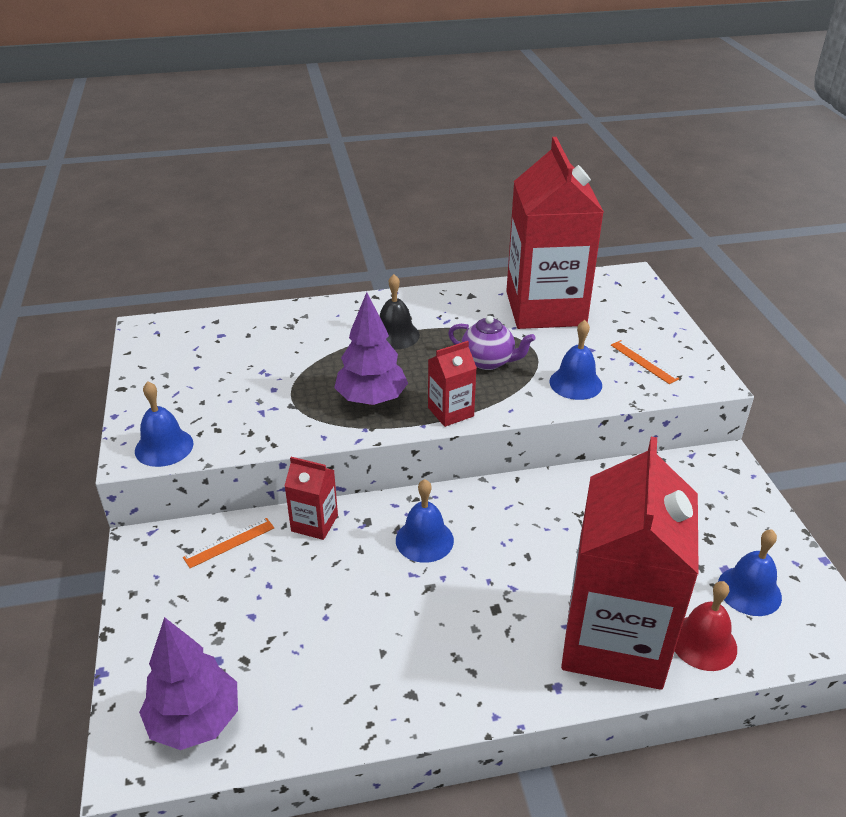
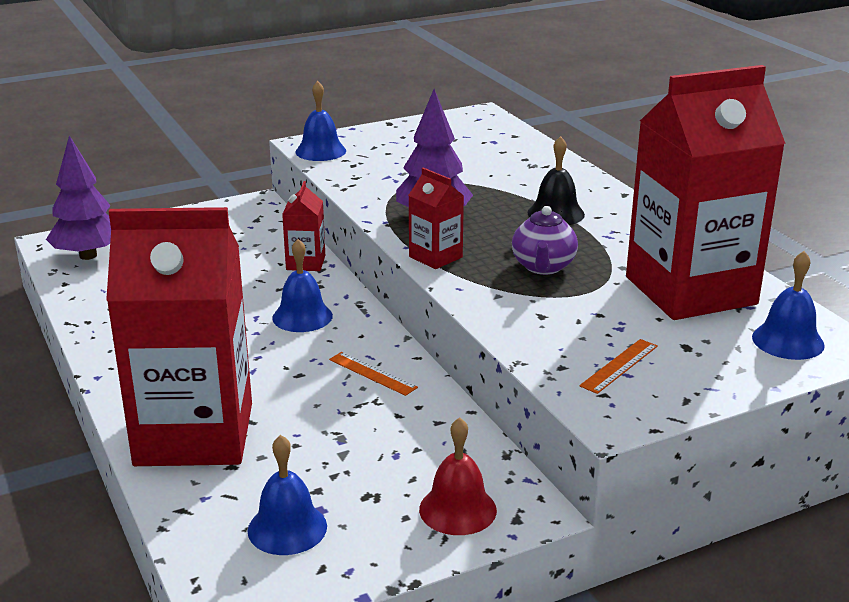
camera: 75 degrees right, 10 degrees down
(229, 543) = (269, 233): orange ruler -> orange ruler (372, 373)
(575, 383) = (536, 322): blue bell -> blue bell (788, 341)
(703, 642) = (199, 493): red bell -> red bell (457, 509)

